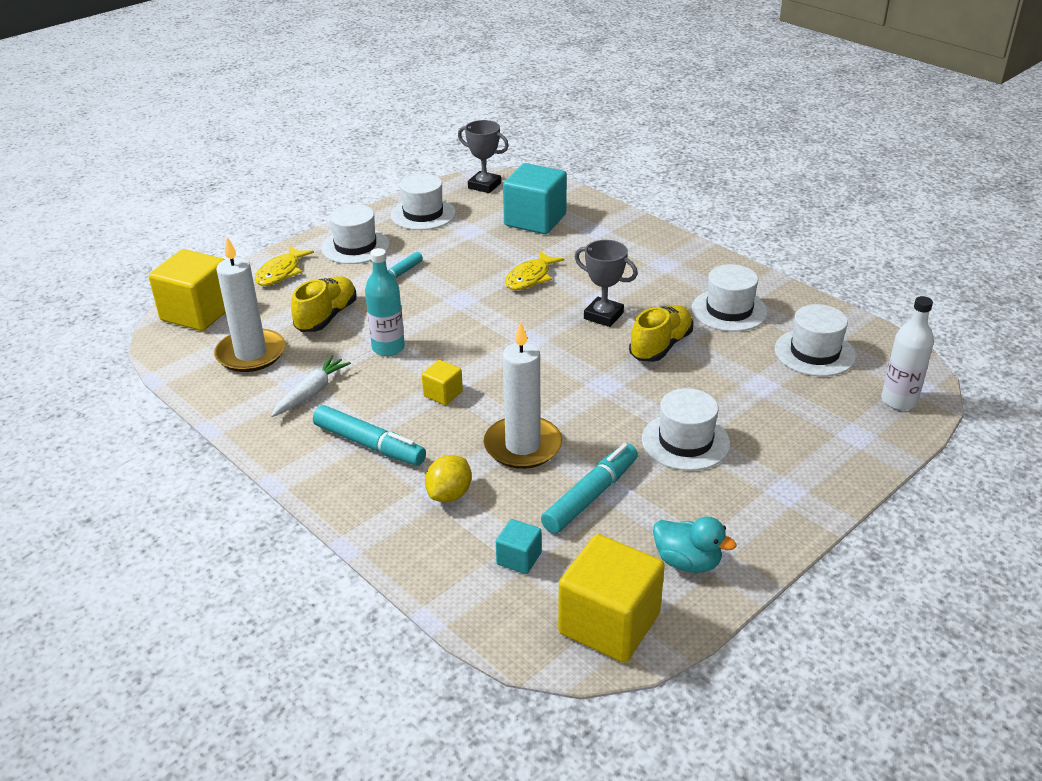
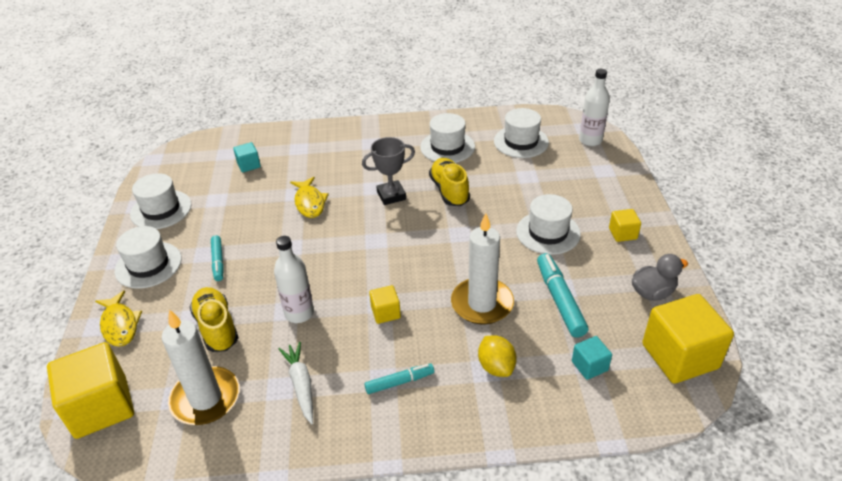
camera: 50 degrees left, 5 degrees up
(369, 444) = (399, 382): turquoise marker -> turquoise marker, size x0.62
(388, 348) = (299, 313): turquoise bottle -> white bottle
(484, 185) = (173, 163): grey trophy -> none
(535, 220) = (249, 165): turquoise cube -> turquoise cube, size x0.48
(687, 562) = (652, 292): turquoise duck -> grey duck
(759, 498) = (623, 233): none -> yellow cube

